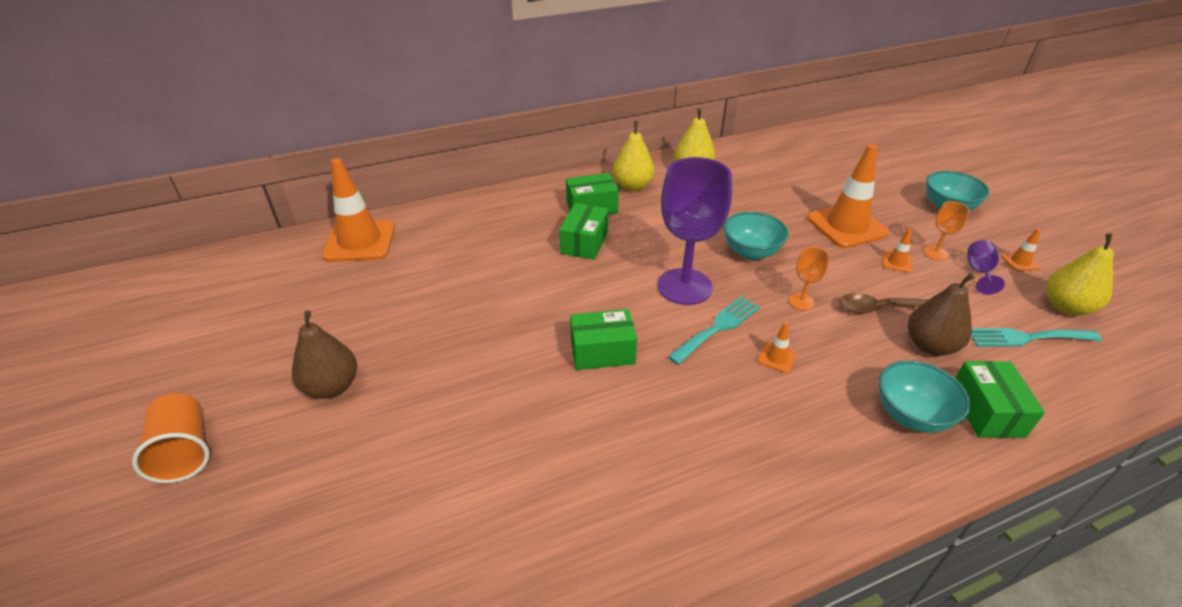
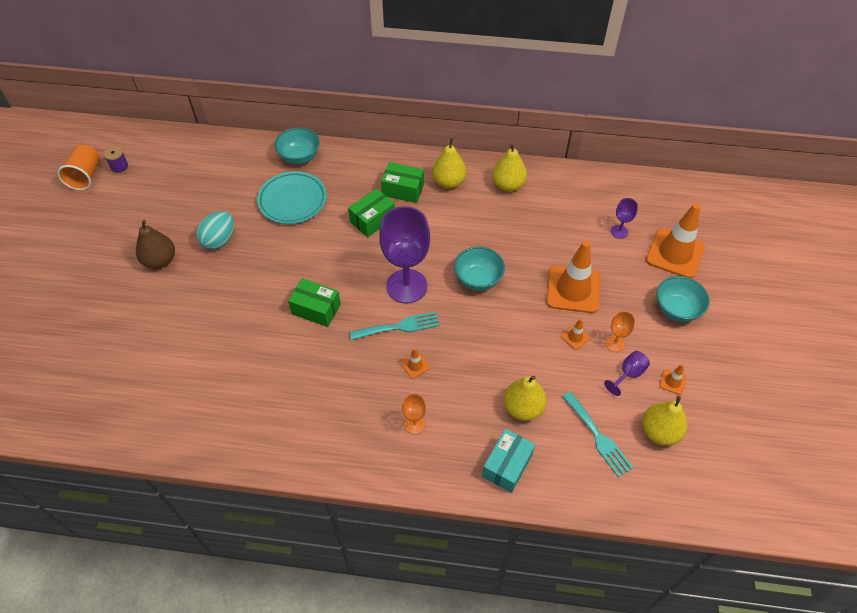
camera: 30 degrees right, 15 degrees up
(184, 451) = (75, 266): orange cup -> orange cup (85, 176)
(191, 306) = (120, 168): none -> purple spool
(360, 241) = (236, 156): orange traffic cone -> orange traffic cone (675, 253)
(405, 330) = (219, 240): none -> turquoise egg
(471, 258) = (292, 200): none -> turquoise plate
(801, 301) = (472, 334): orange goblet -> orange goblet (414, 424)
(830, 170) = (619, 231): none -> purple goblet
(878, 308) = (519, 365): brown spoon -> none
(911, 415) = (457, 443): turquoise bowl -> turquoise bowl (300, 157)
(930, 346) = (523, 408): brown pear -> yellow pear
(986, 411) = (507, 465): green box -> turquoise box
(1027, 337) = (598, 437): turquoise fork -> turquoise fork turned 150 degrees counterclockwise

